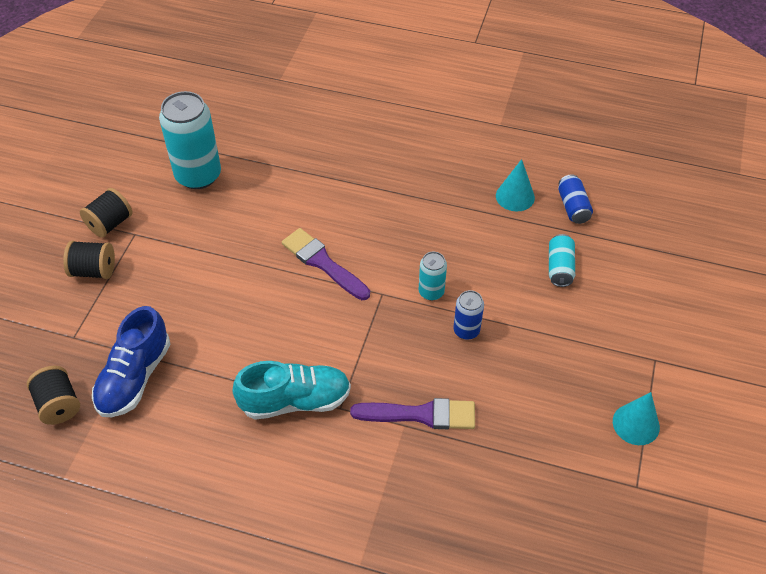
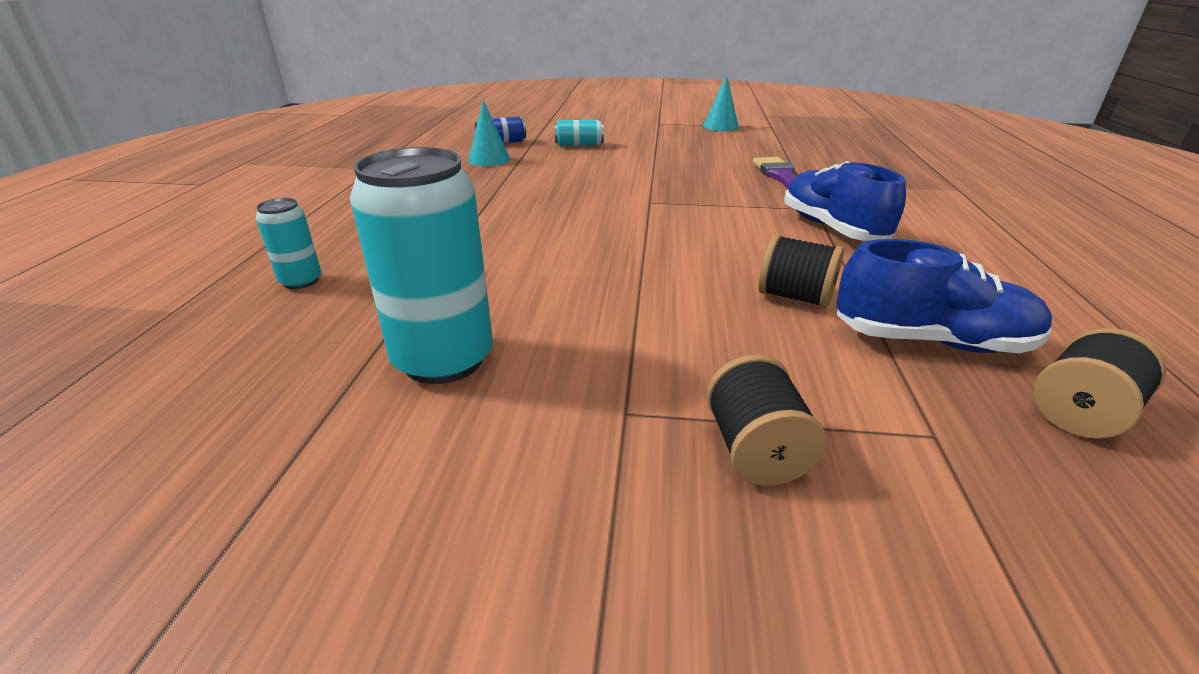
camera: 100 degrees left, 20 degrees down
(110, 224) = (607, 460): black spool -> black spool (794, 297)
(295, 401) = (832, 228): turquoise shoe -> blue shoe
(323, 263) = (619, 233): purple brush -> none
(431, 292) = (634, 182): turquoise can -> turquoise can (301, 281)
(466, 330) = (673, 169): blue can -> none

